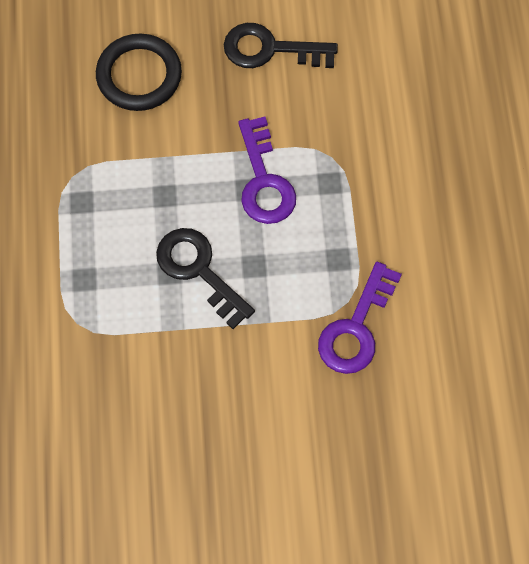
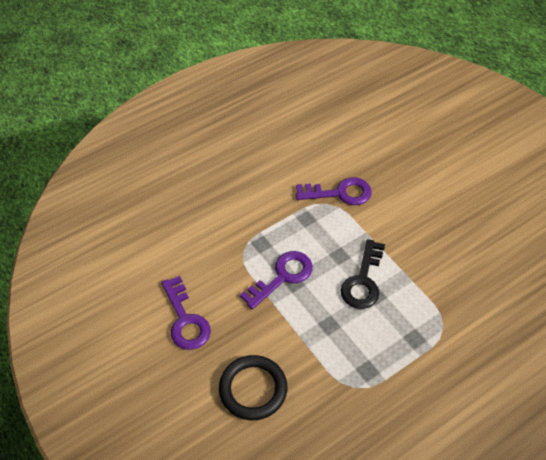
camera: 120 degrees left, 15 degrees down
(270, 49) = (185, 320): black key -> purple key

